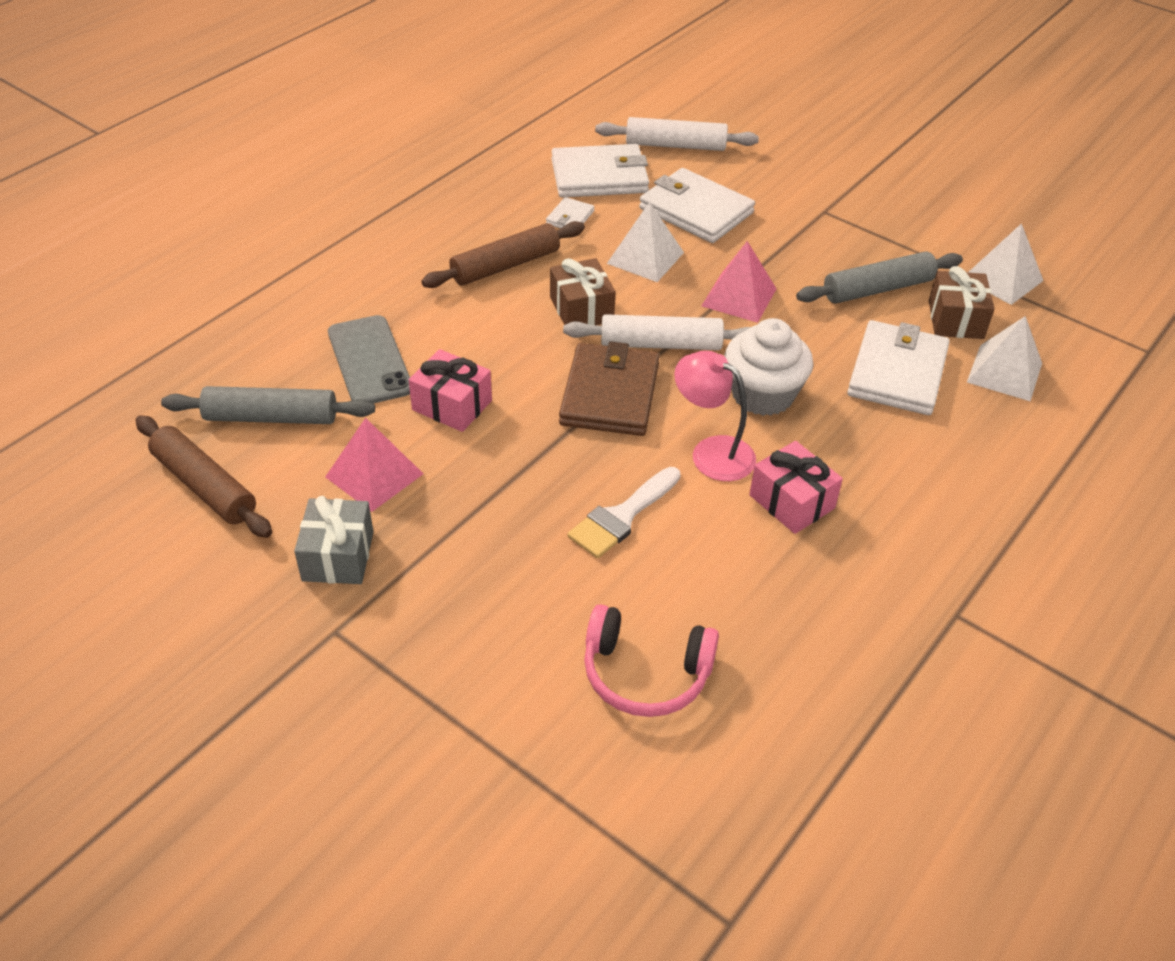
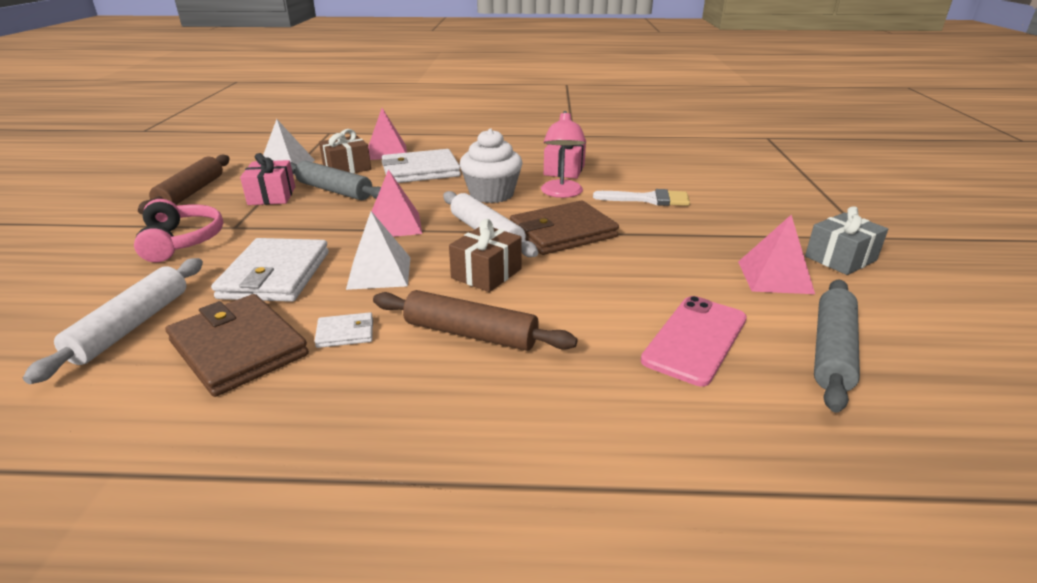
camera: 125 degrees left, 15 degrees down
(205, 486) = (931, 339): brown rolling pin -> brown rolling pin (191, 192)
(271, 417) = (832, 351): grey rolling pin -> grey rolling pin turned 60 degrees clockwise
(369, 361) = (695, 339): grey phone -> pink phone
(452, 405) = (669, 279): pink gift -> pink gift (272, 196)
(599, 176) = (238, 348): white wallet -> brown wallet
(645, 673) = (717, 170): pink headphones -> pink headphones (181, 241)
(675, 145) = (132, 326): white rolling pin -> white rolling pin turned 45 degrees clockwise
(1004, 372) = (387, 152): white pyramid -> pink pyramid

